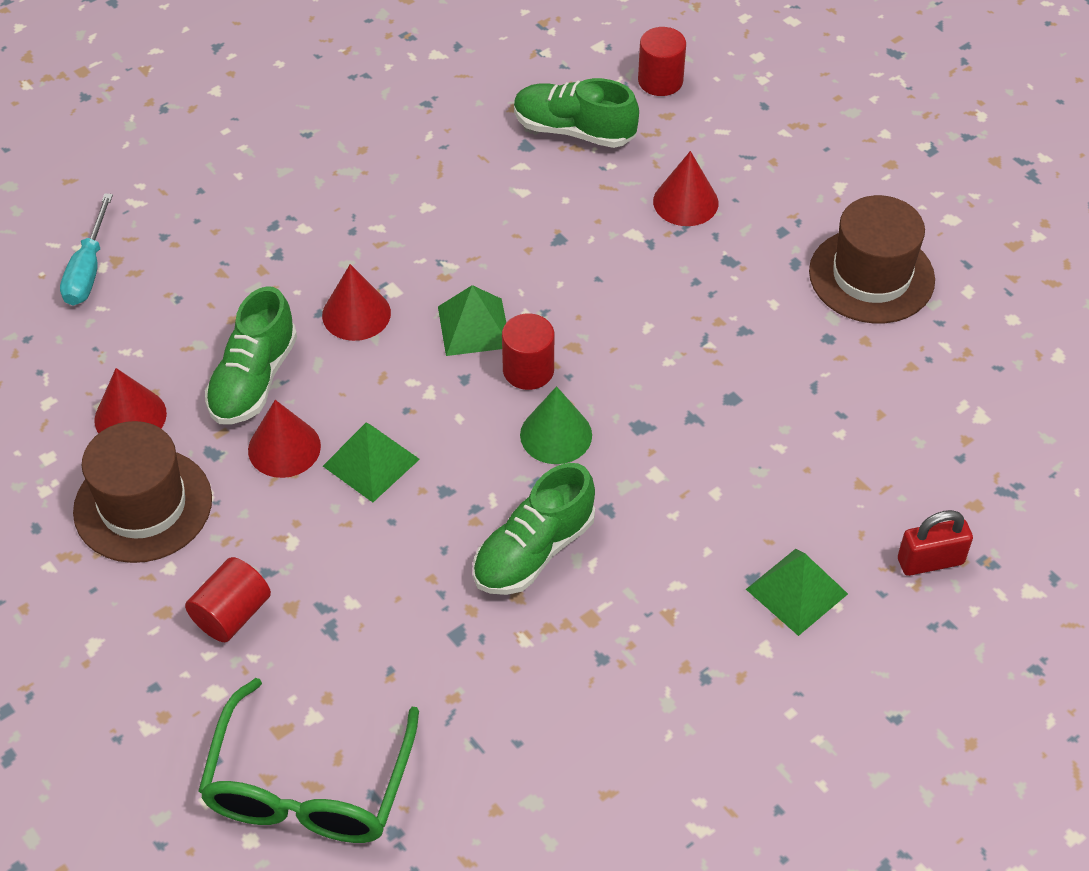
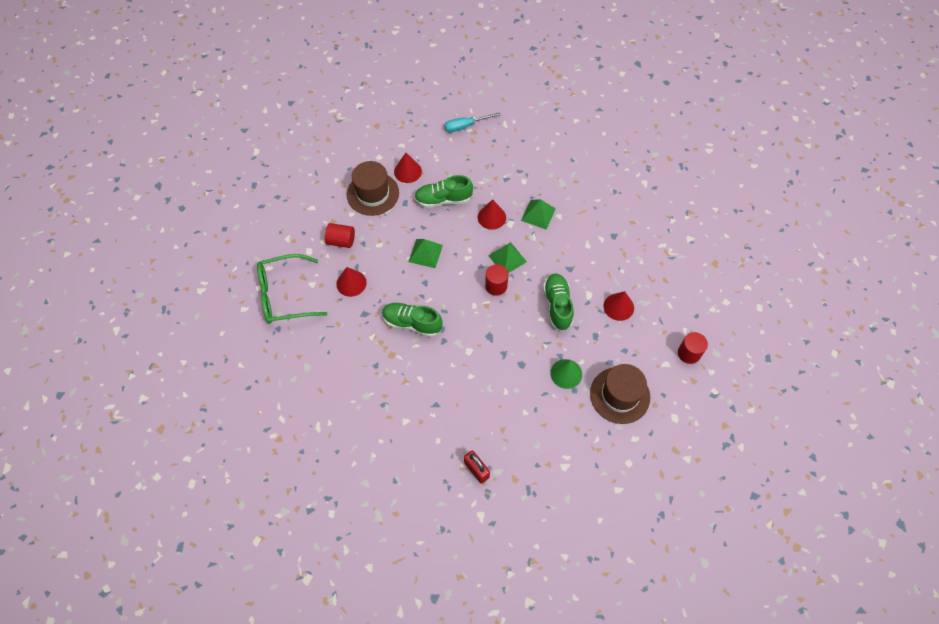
camera: 65 degrees right, 10 degrees up
(284, 448) = (418, 223): red cone -> red cone (351, 283)
(556, 435) = (470, 308): green cone -> green cone (566, 373)
(574, 130) = (633, 249): green shoe -> green shoe (557, 306)
(660, 81) = (684, 269): red cylinder -> red cylinder (689, 353)
(796, 591) = (437, 423): green pyramid -> green pyramid (538, 214)

